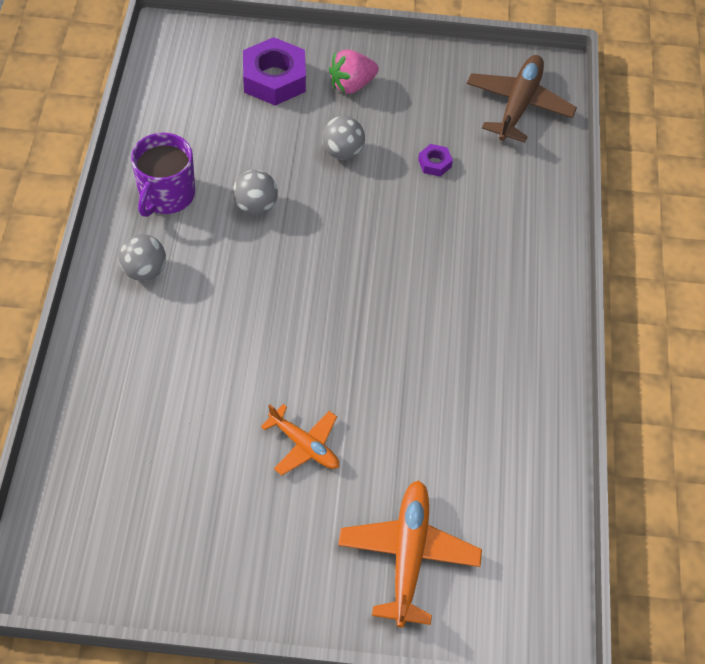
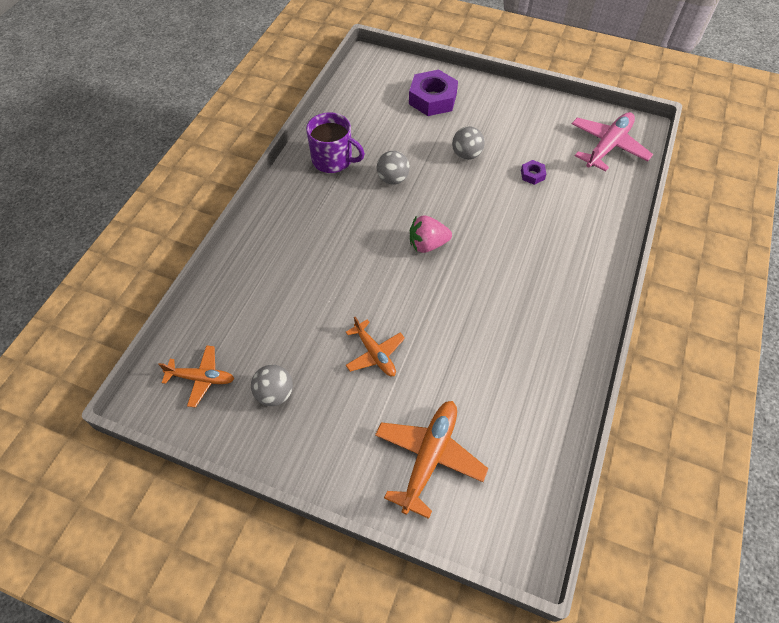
camera: 20 degrees right, 0 degrees up
(92, 531) = (201, 378): none -> orange plane
(145, 270) = (301, 207): grey ball -> grey ball (275, 393)
(166, 195) = (333, 160): purple mug -> purple mug turned 105 degrees counterclockwise
(351, 85) = (486, 112): pink strawberry -> pink strawberry (427, 244)
(518, 105) = (608, 146): brown plane -> pink plane

